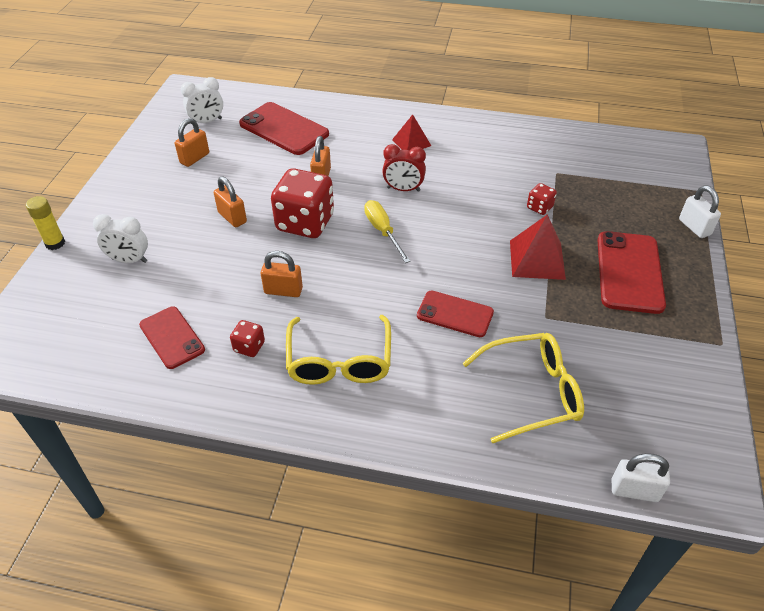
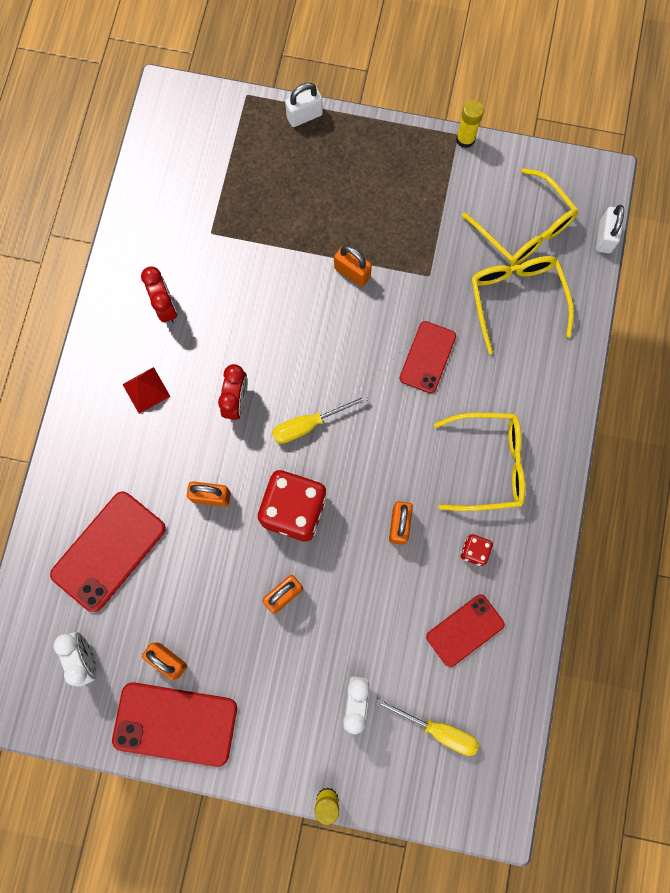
camera: 90 degrees left, 30 degrees up
(85, 315) = (438, 730): none -> yellow screwdriver
(483, 150) = (166, 307): none -> red clock
(537, 259) = (352, 272): red pyramid -> orange padlock
(539, 207) = (271, 259): red dice -> none
(623, 403) = (524, 228): none -> yellow glasses
(629, 272) = (369, 190): red phone -> red phone (175, 724)
(718, 351) = (465, 139): none -> yellow glue stick

